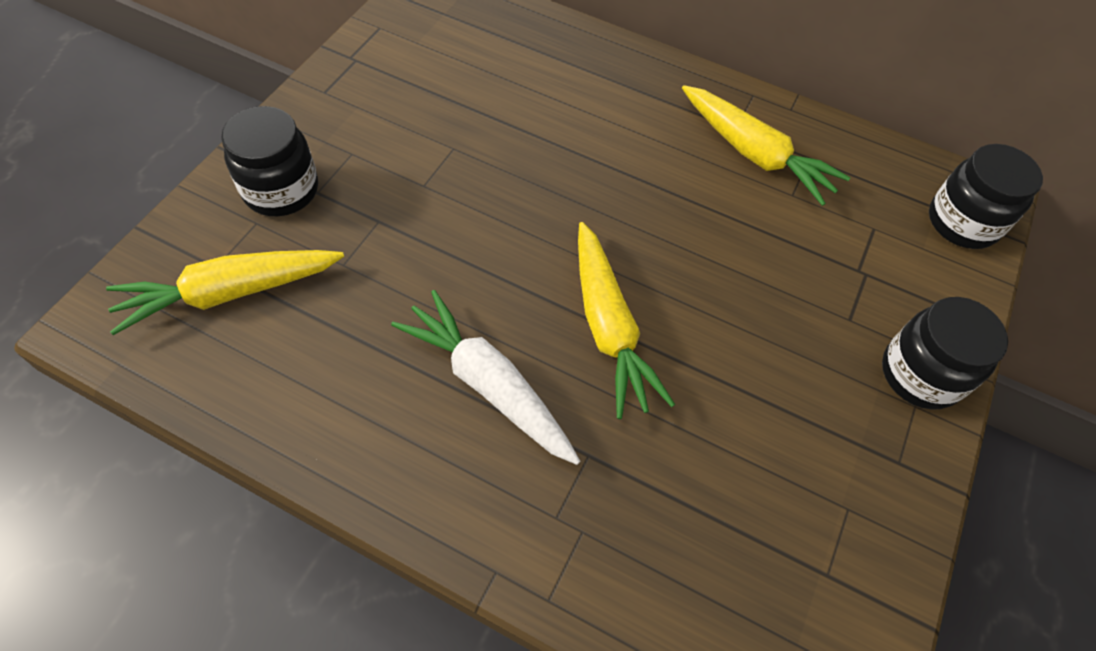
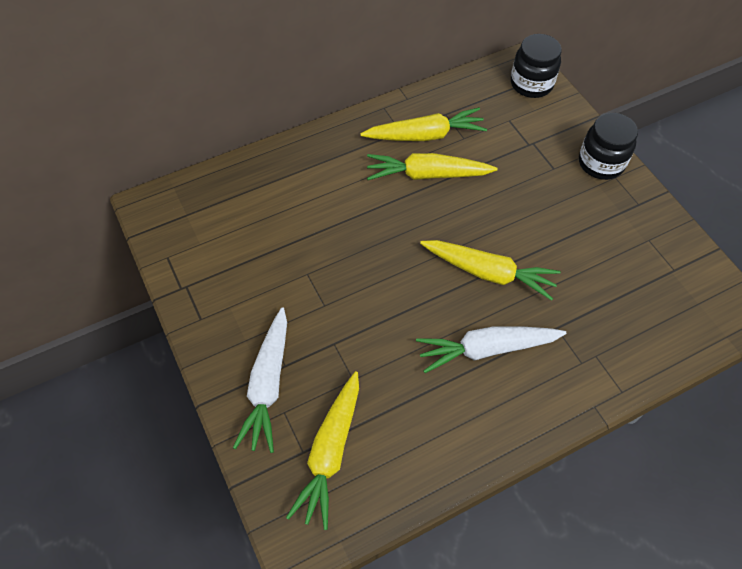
camera: 50 degrees left, 0 degrees up
(281, 190) = (268, 385): black jar -> white carrot
(697, 186) = (427, 175): none -> yellow carrot

